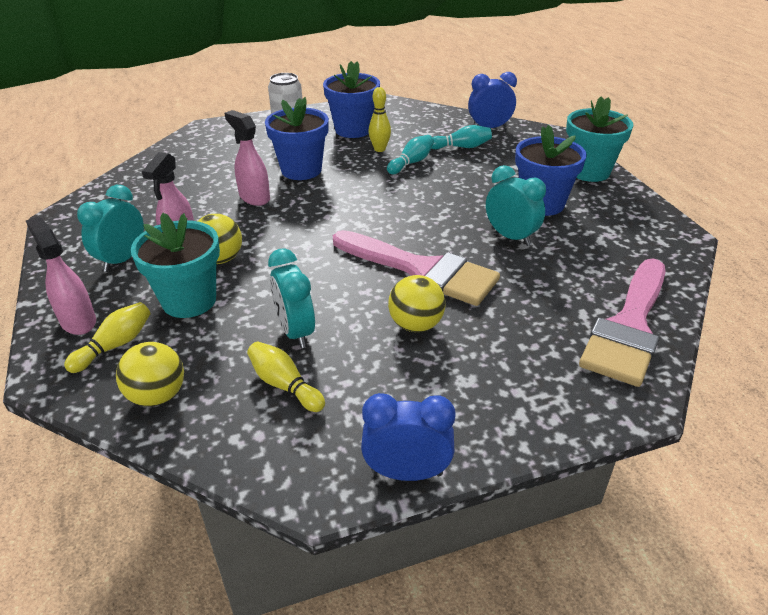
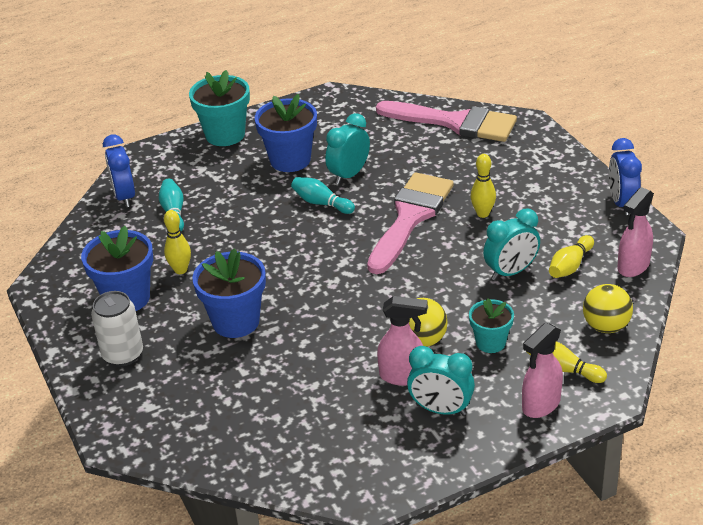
camera: 95 degrees left, 0 degrees up
(189, 301) = (490, 343): turquoise flower pot -> turquoise flower pot, size x0.60
(254, 197) = (303, 345): pink spray bottle -> pink spray bottle (633, 266)
(411, 162) = (212, 243): turquoise bowling pin -> turquoise bowling pin (321, 203)
(416, 325) = (483, 213): yellow ball -> yellow bowling pin

